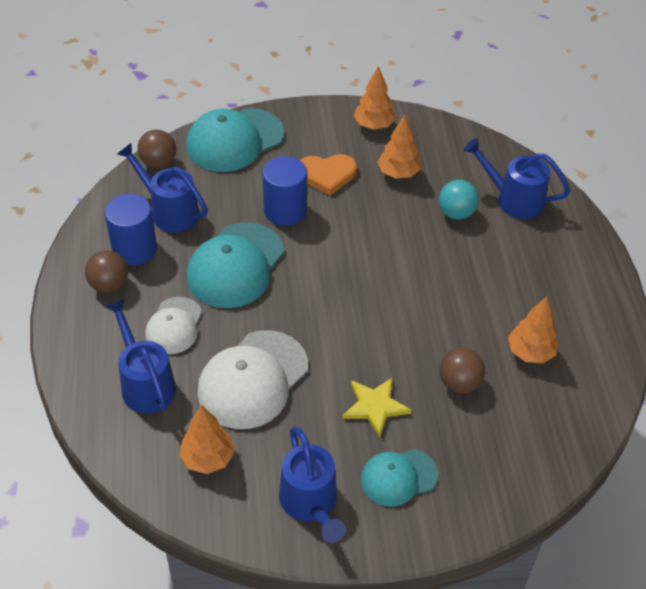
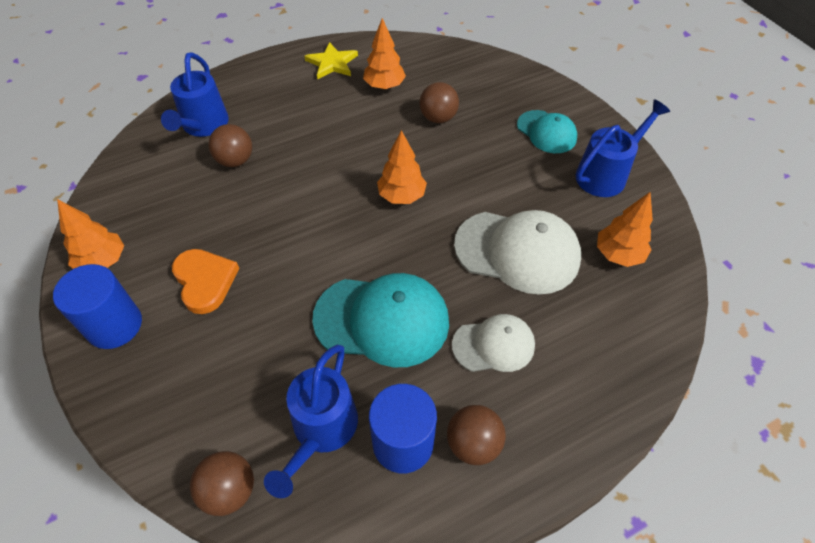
camera: 110 degrees left, 5 degrees up
(145, 383) = (577, 340): blue watering can -> none
(234, 140) = (159, 407): turquoise cap -> none
(285, 210) = (278, 302): blue cylinder -> blue cylinder (114, 325)
(375, 406) = (492, 161): yellow star -> yellow star (332, 63)
(398, 173) = (186, 218): orange tree -> orange tree (401, 196)
(456, 213) = (235, 161): turquoise ball -> brown ball

